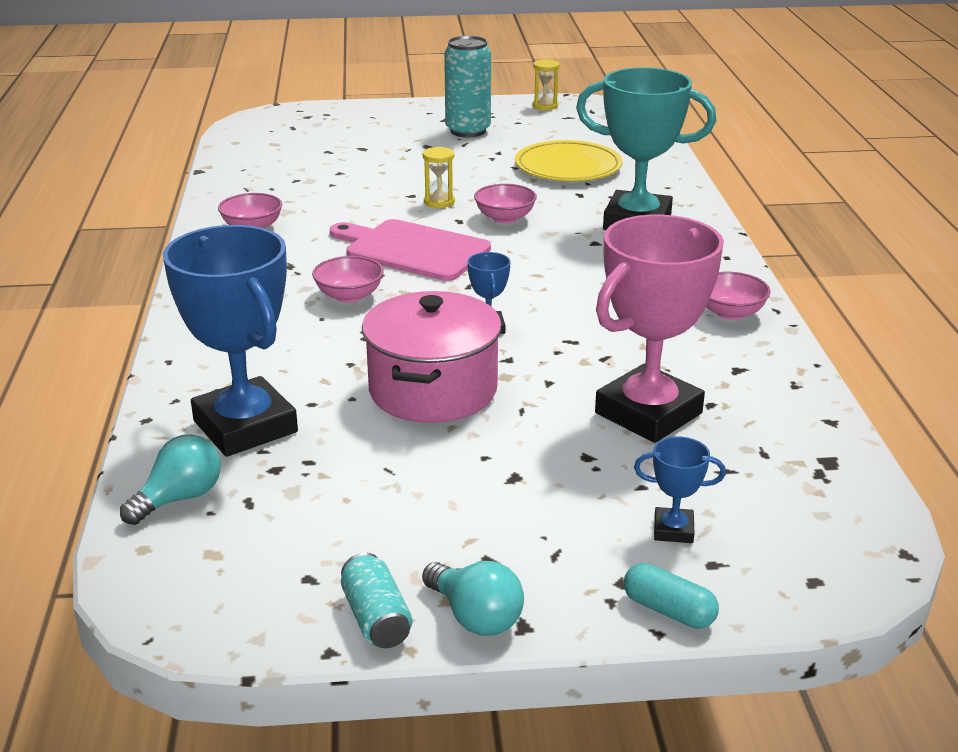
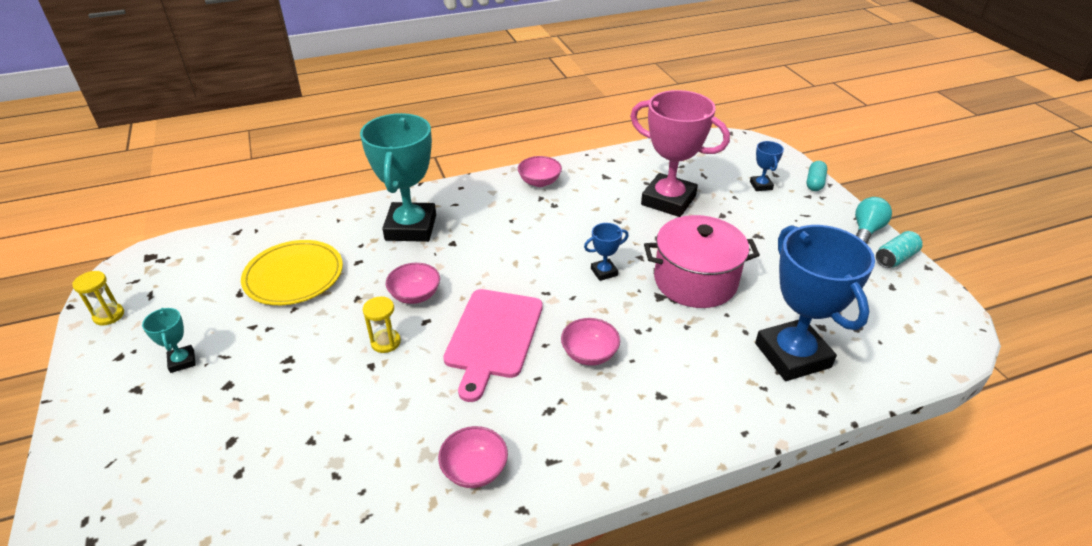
camera: 105 degrees left, 10 degrees up
(179, 498) = (881, 360): turquoise light bulb -> none
(245, 426) = (792, 355): blue trophy -> blue trophy turned 60 degrees counterclockwise
(468, 131) = (182, 361): turquoise can -> turquoise trophy

